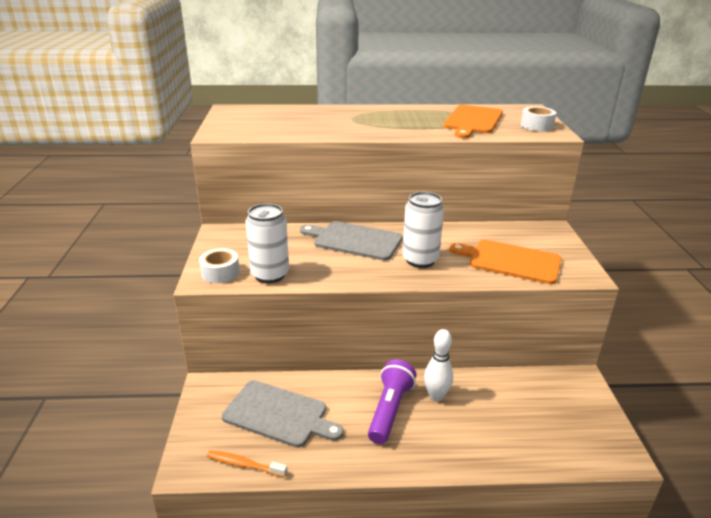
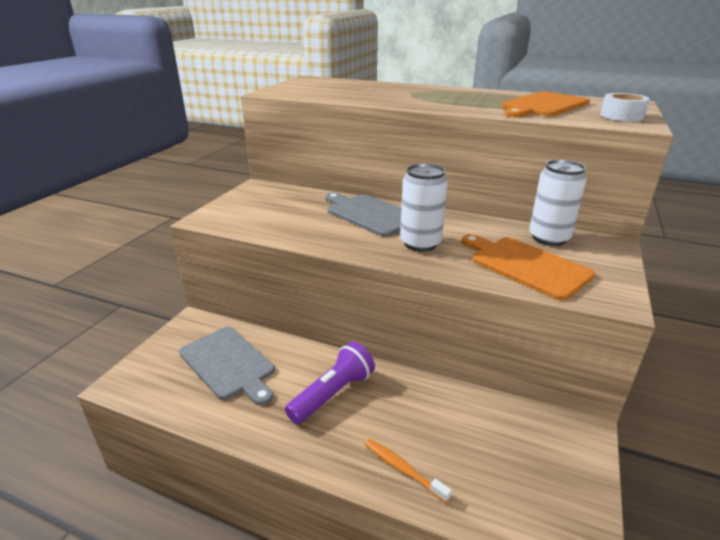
camera: 25 degrees right, 0 degrees up
(220, 273) = (223, 217): white tape -> none
(244, 464) = (164, 398): orange toothbrush -> orange toothbrush (403, 469)
(270, 274) = (262, 226): white can -> white can (549, 238)
(436, 396) = (391, 396): white bowling pin -> none

